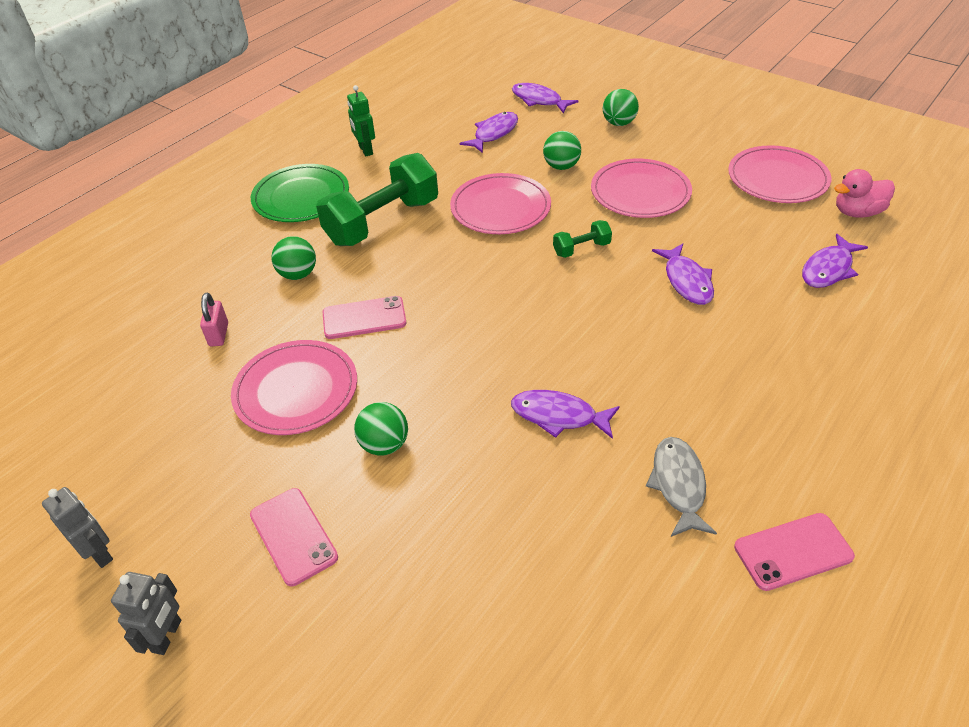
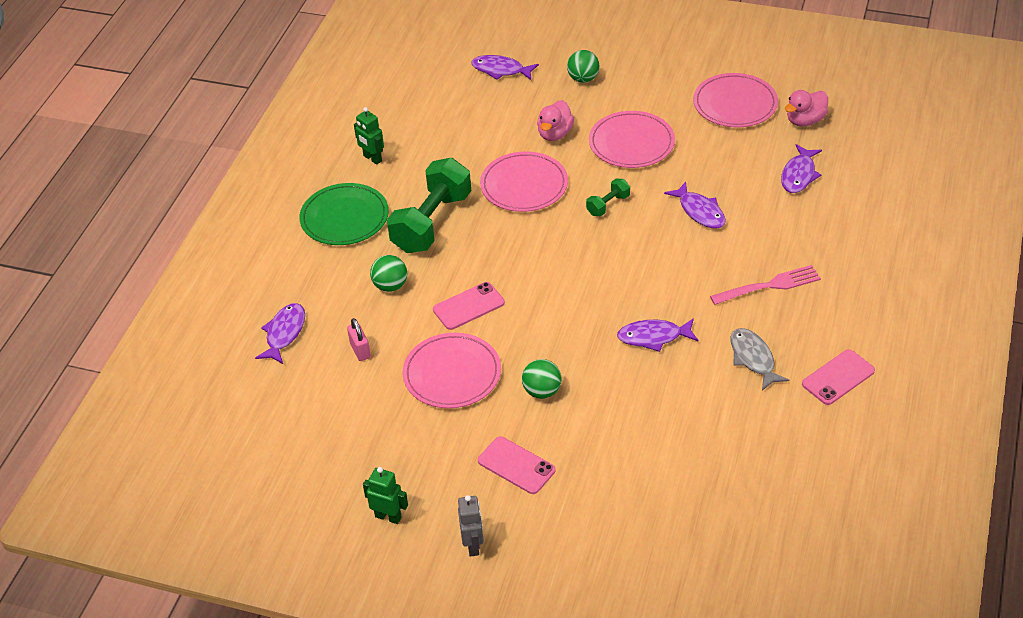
camera: 20 degrees left, 0 degrees up
(99, 553) = (388, 517): grey robot -> green robot
(494, 133) = (478, 114): purple fish -> purple fish (284, 333)
(561, 166) = (555, 134): green ball -> pink duck
(738, 392) = (769, 286): none -> pink fork

